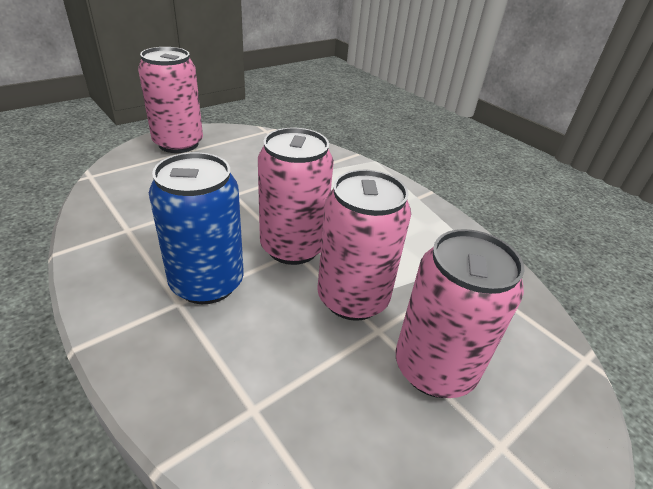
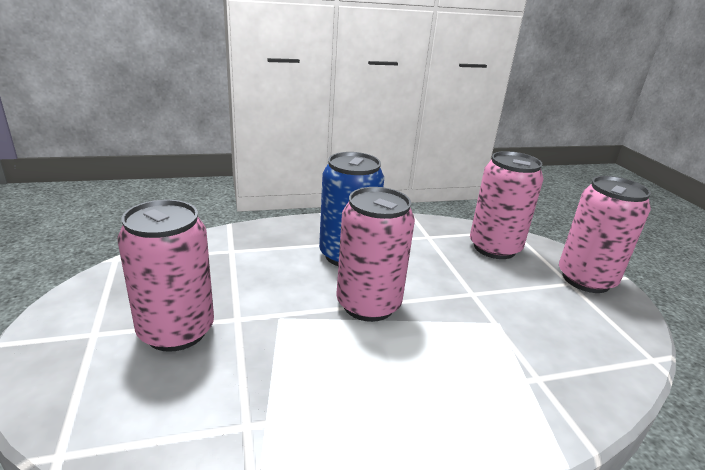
camera: 115 degrees right, 10 degrees down
(352, 298) = (280, 317): pink can -> pink can (494, 248)

